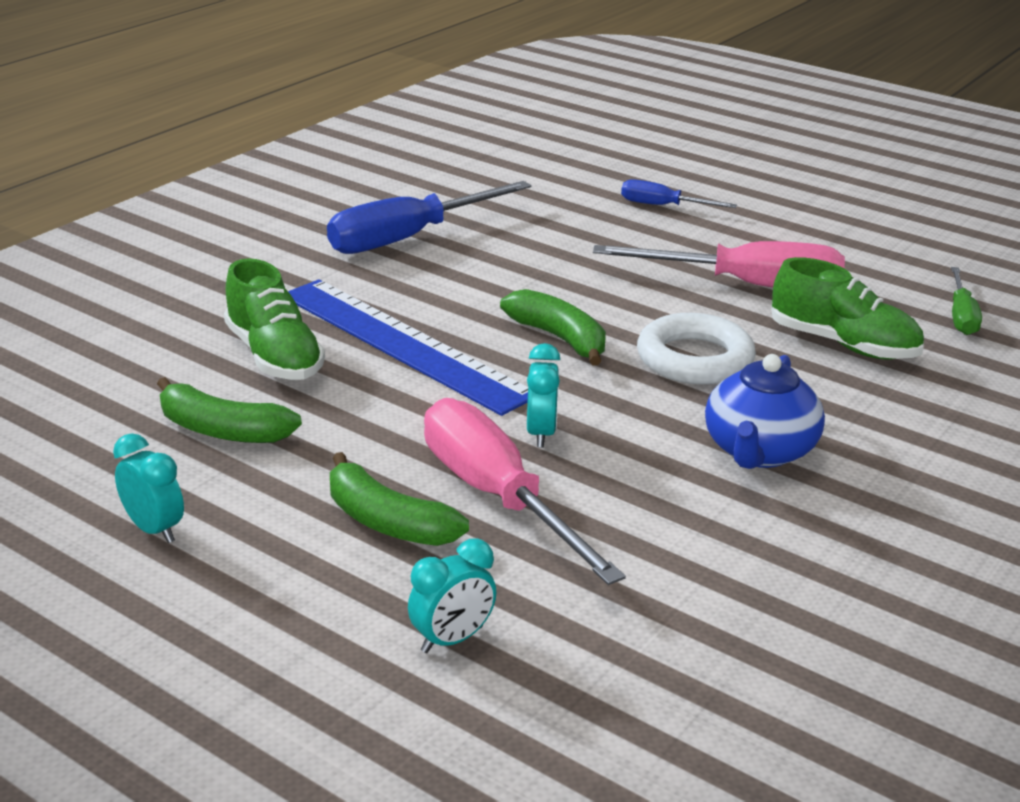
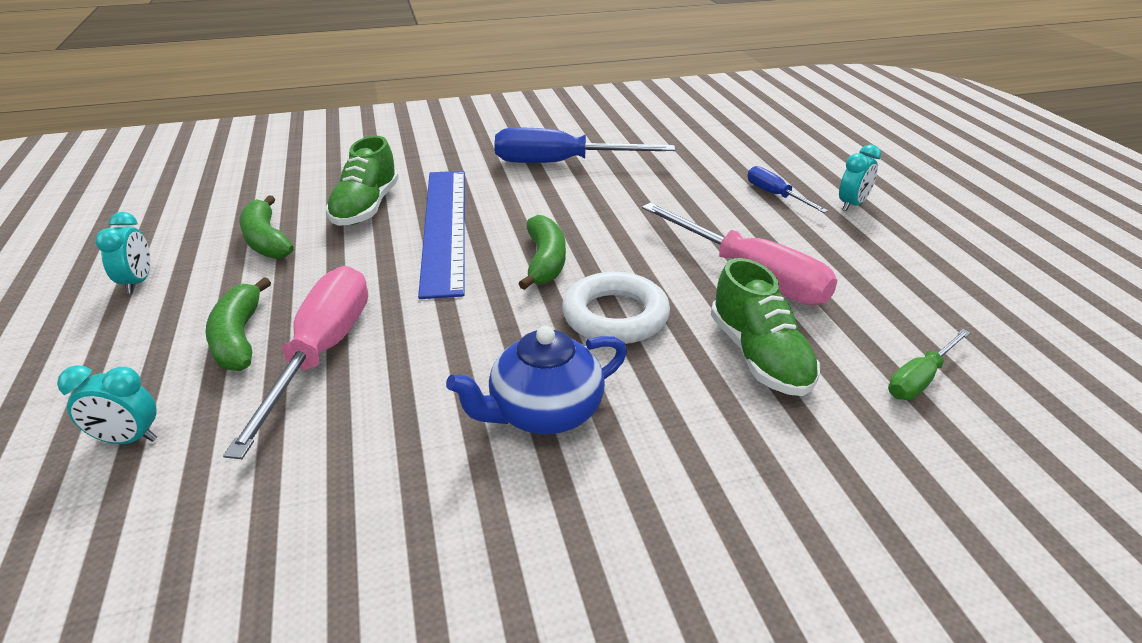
camera: 40 degrees right, 5 degrees up
(541, 433) = (421, 323): turquoise clock -> turquoise clock (852, 205)

